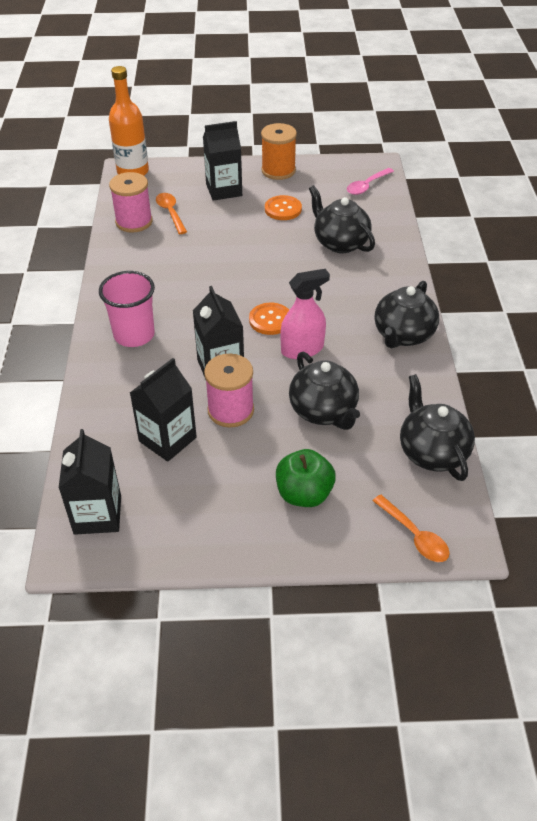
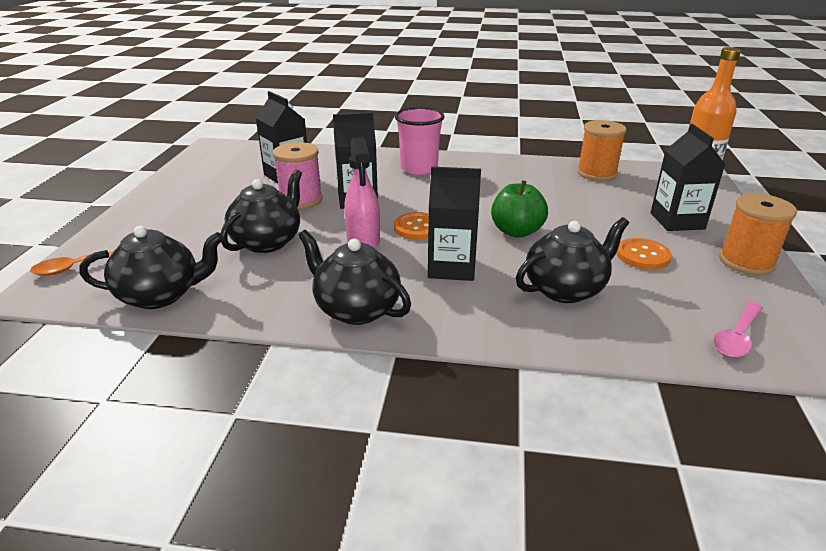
camera: 100 degrees right, 15 degrees down
(97, 515) = (236, 153): black carton -> black carton (451, 267)
(134, 222) = (597, 173): pink spool -> orange spool
(170, 213) = (617, 190): orange spoon -> none
(304, 494) = (180, 222): green apple -> green apple (516, 231)
(323, 411) = (267, 241): black teapot -> black teapot turned 135 degrees clockwise
(367, 186) = (737, 337): pink spoon -> pink spoon turned 105 degrees counterclockwise

